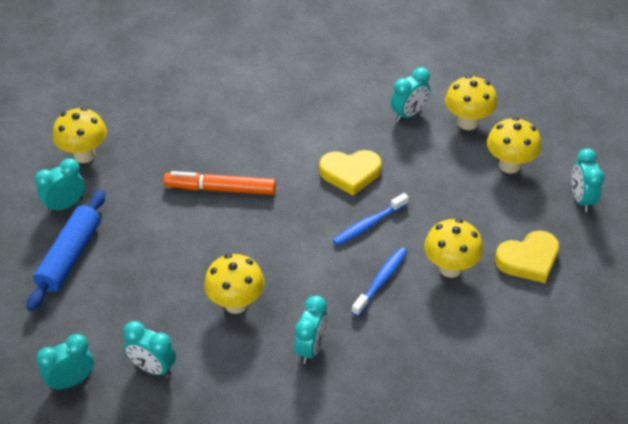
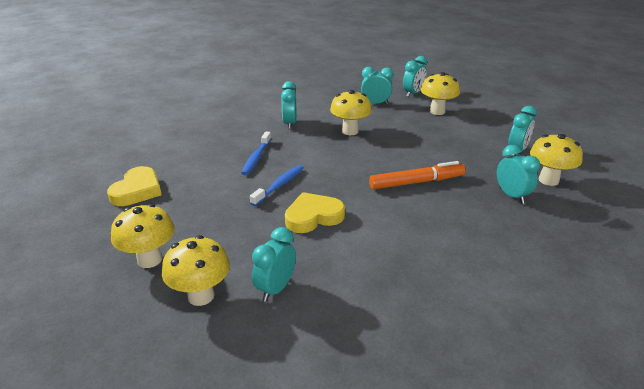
camera: 160 degrees right, 15 degrees down
(70, 256) = (477, 130): blue rolling pin -> none
(450, 268) = (204, 174): yellow mushroom -> yellow mushroom (437, 111)
(528, 260) = (137, 190): yellow heart -> yellow heart turned 150 degrees clockwise
(581, 199) = (74, 245): turquoise clock -> turquoise clock (511, 195)

